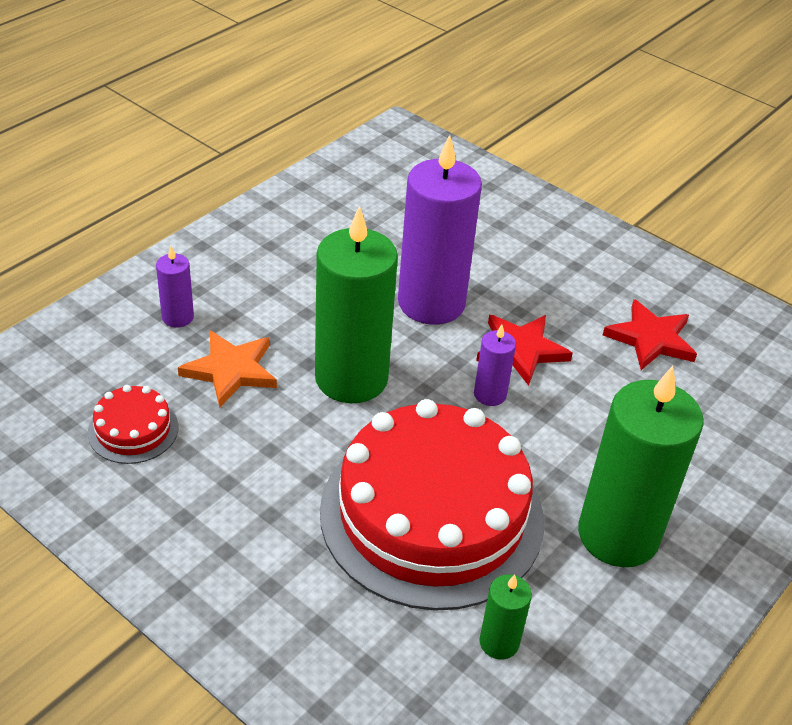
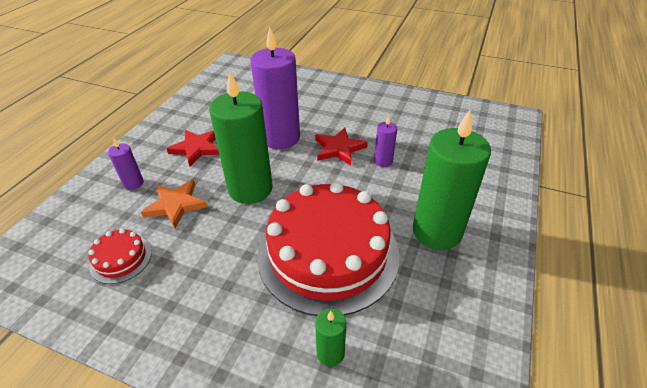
camera: 15 degrees left, 0 degrees up
(490, 394) = (332, 176): purple candle -> purple candle (383, 161)
(499, 642) = (402, 320): green candle -> green candle (330, 353)
(651, 339) = (402, 126): red star -> red star (197, 148)

